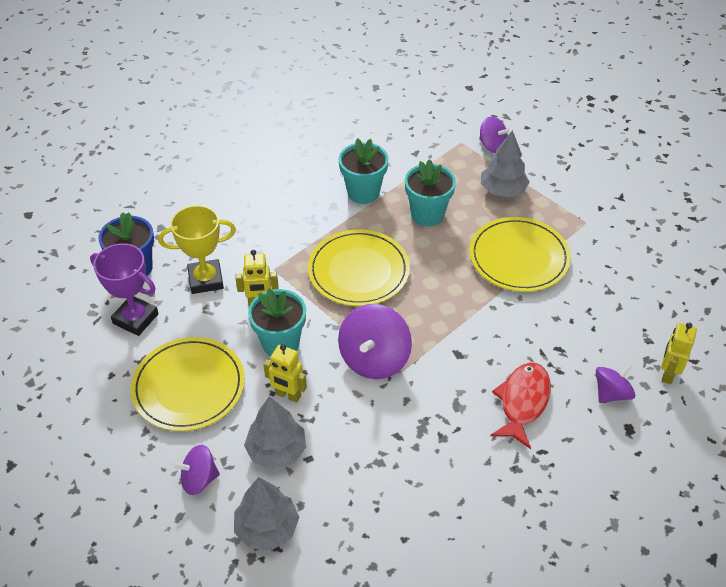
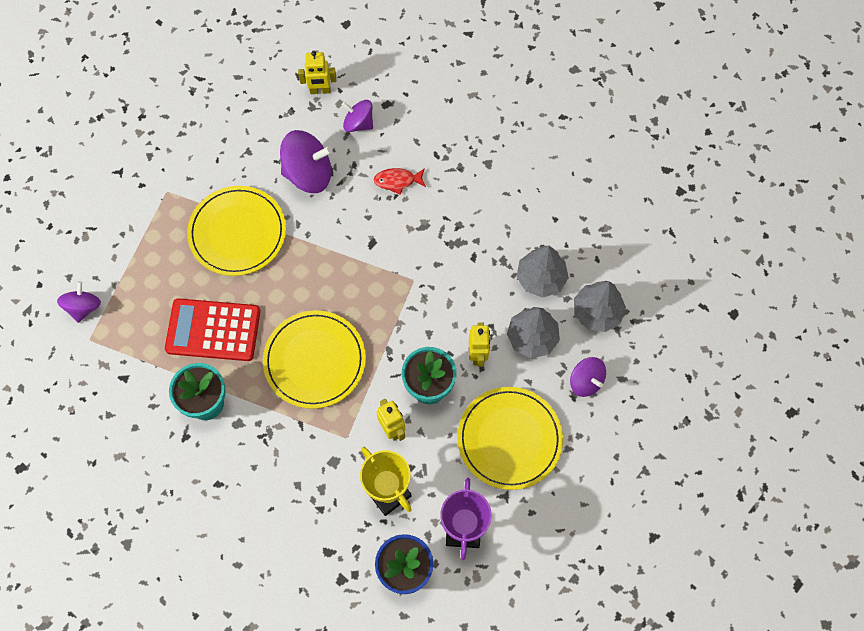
camera: 115 degrees left, 20 degrees up
(374, 359) = (408, 304): purple spinning top -> purple spinning top (308, 174)
(427, 214) = (213, 330): turquoise flower pot -> red calculator
(502, 190) = (150, 275): grey tree -> grey tree (541, 278)
(522, 402) = (397, 181): red fish -> red fish, size x0.62

